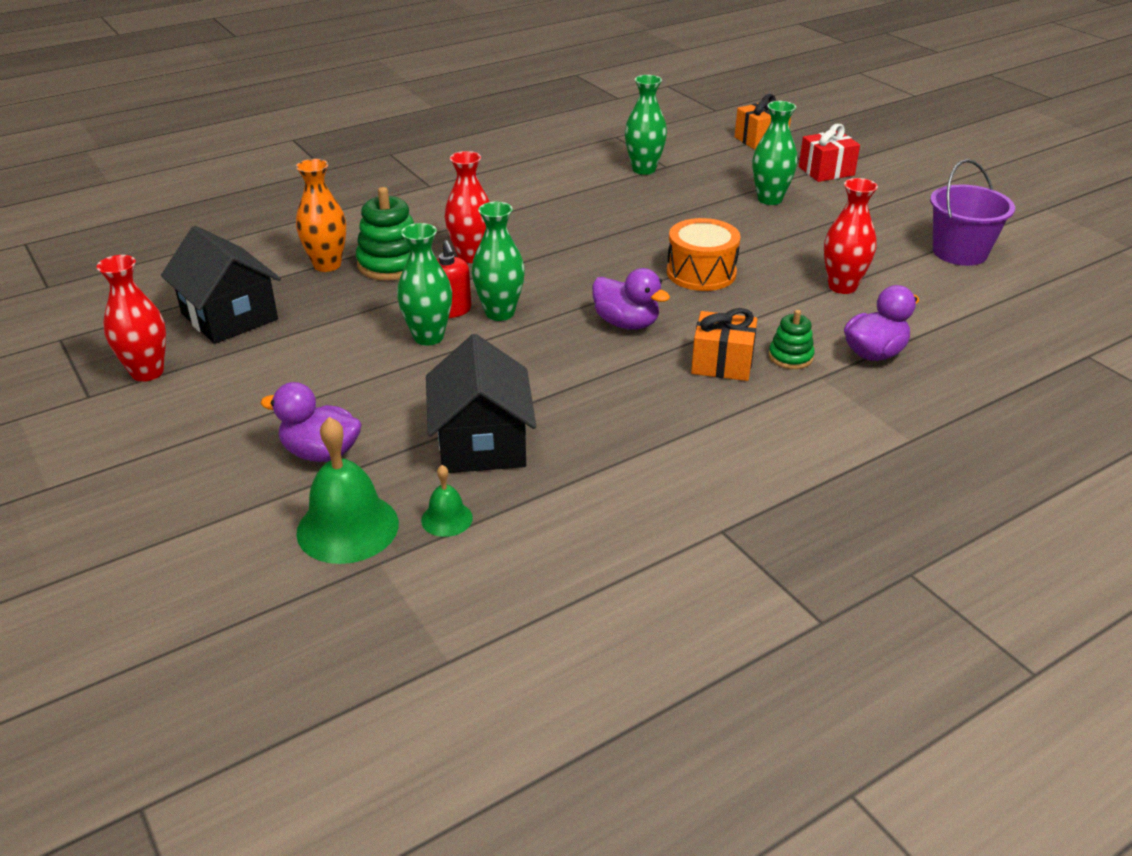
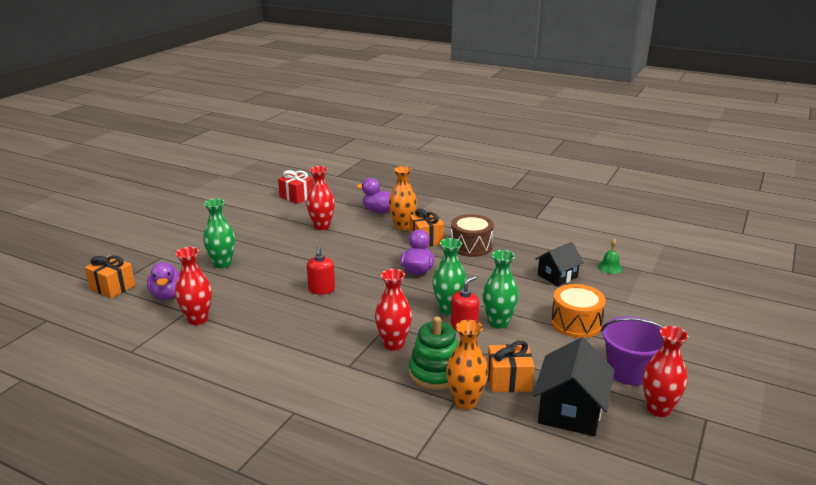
camera: 120 degrees left, 10 degrees down
(321, 300) = (509, 380): none -> orange gift
(321, 453) = (622, 313): purple duck -> purple duck (167, 295)
(347, 527) = (648, 286): green bell -> none
(482, 443) = (557, 276): black house -> black house, size x0.65
(640, 244) = (321, 289): none -> red soap dispenser
(644, 169) = (197, 319): green vase -> red vase
(660, 398) = (471, 246): none -> brown drum
(701, 273) = (341, 263): orange drum -> orange drum (576, 323)
(790, 357) = (402, 226): green stacking toy -> orange vase
(826, 171) = (163, 255): red gift -> red gift (297, 197)
(959, 252) = (257, 206): purple bucket -> purple bucket (629, 371)

